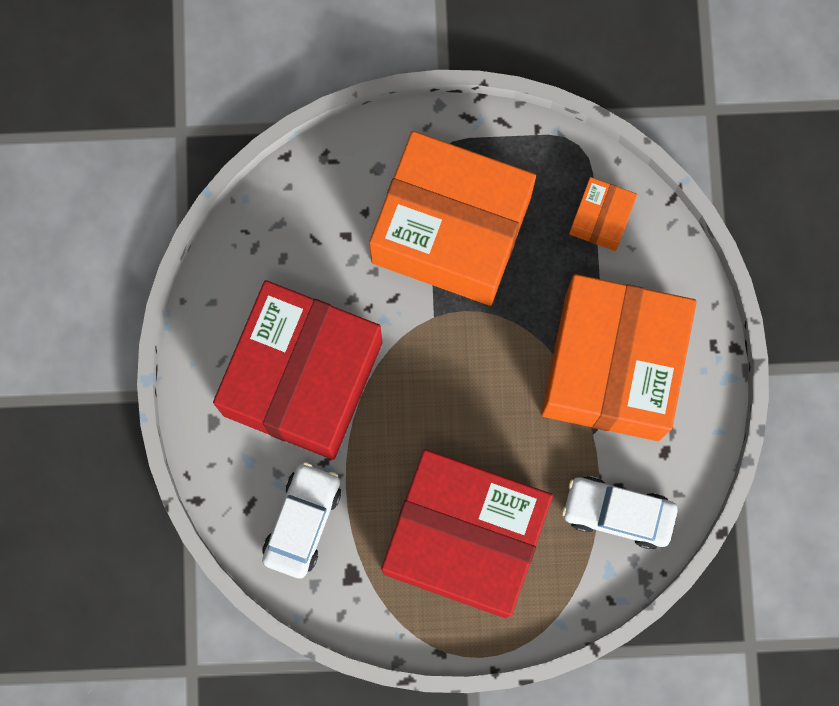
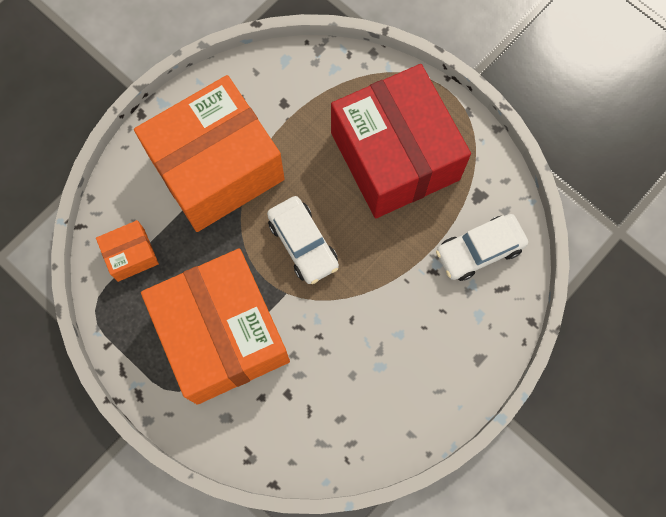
camera: 135 degrees left, 5 degrees down
(302, 378) = (400, 332): red box -> none
(618, 513) = (298, 92): white car -> white car (303, 244)

